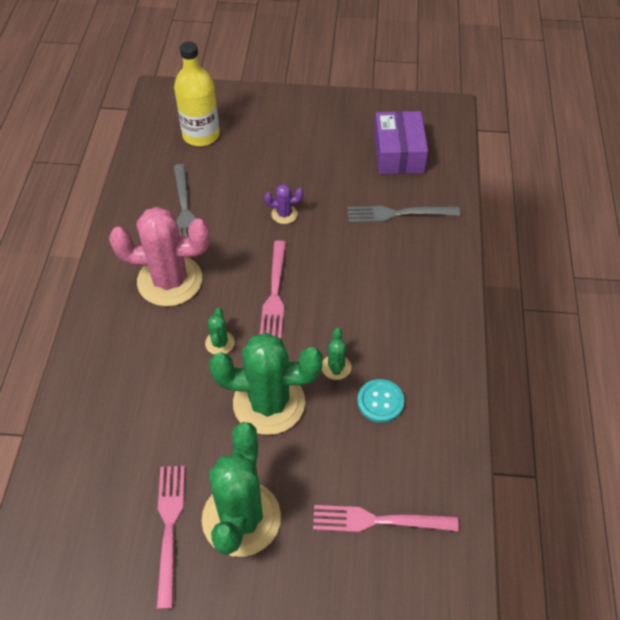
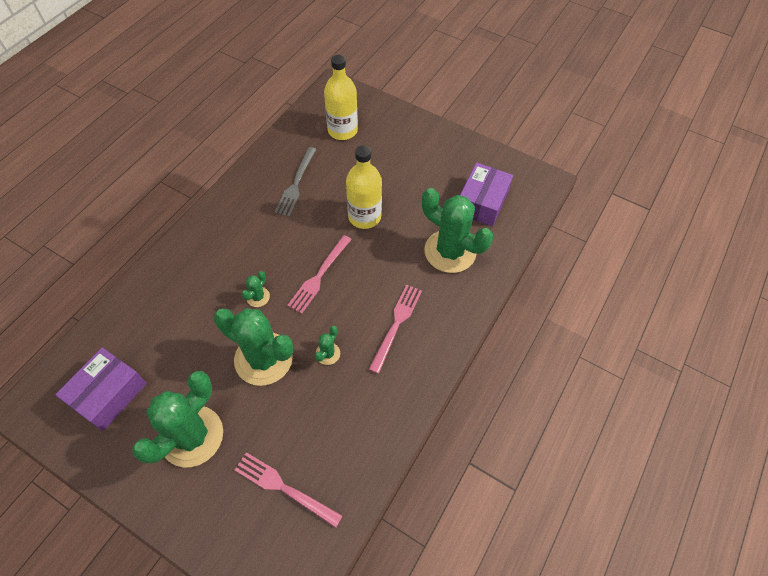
camera: 25 degrees right, 5 degrees up
(111, 521) = (109, 394): none -> purple box
(169, 527) = (142, 417): pink fork -> pink fork (396, 324)
(170, 281) = (253, 234): pink cactus -> none
(284, 214) = (364, 217): purple cactus -> yellow bottle
(380, 401) = (343, 396): turquoise button -> none
(397, 214) = (450, 251): grey fork -> green cactus

